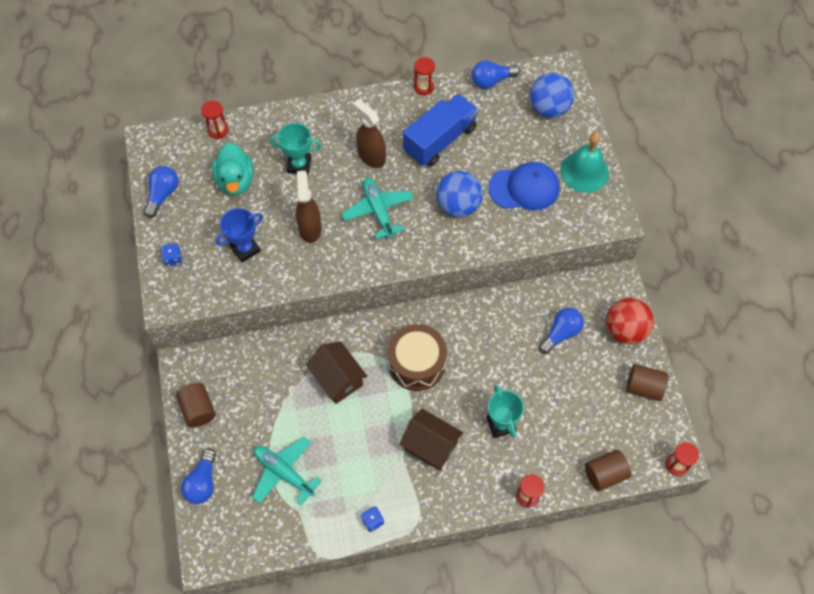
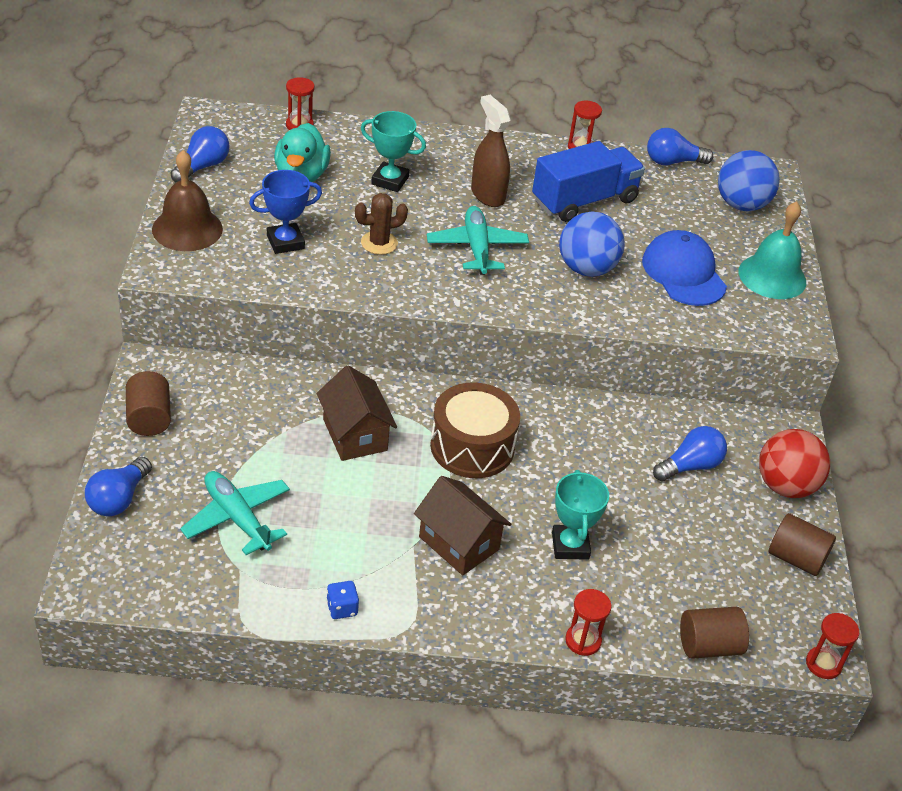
camera: 10 degrees right, 20 degrees down
(173, 259) = (187, 229): blue dice -> brown bell
(310, 228) = (379, 243): brown spray bottle -> brown cactus
(524, 188) = (683, 273): blue cap -> blue cap turned 120 degrees counterclockwise

